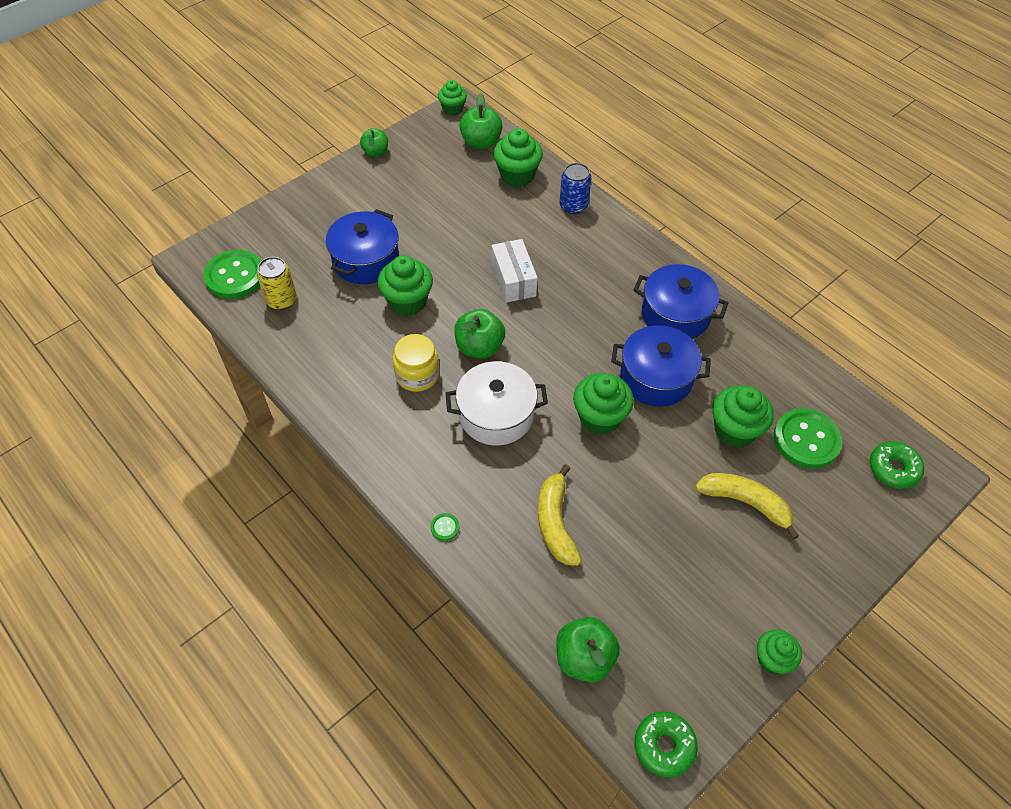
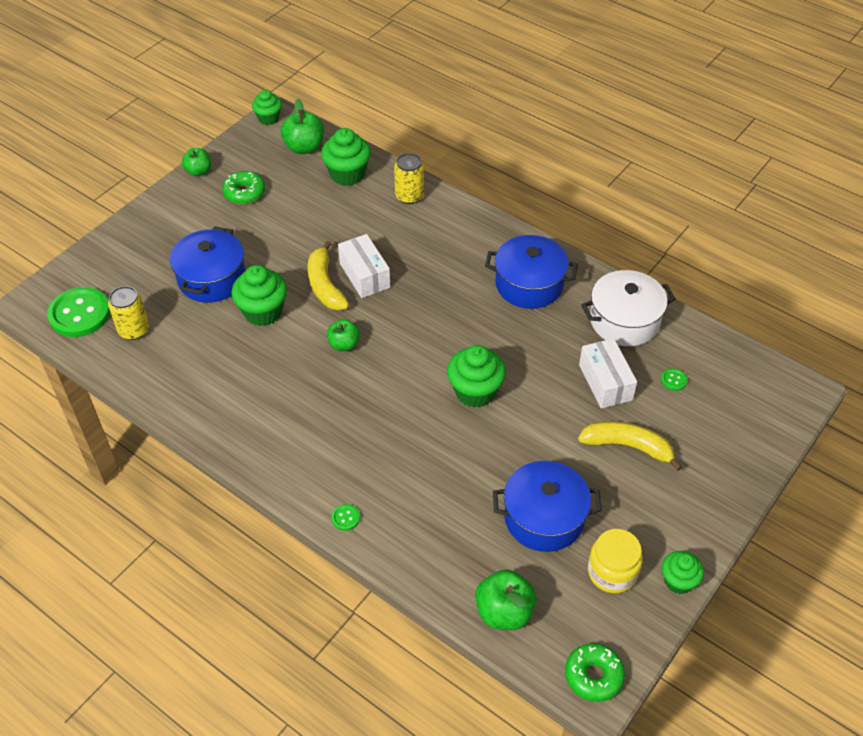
camera: 10 degrees left, 5 degrees down
(417, 375) = (288, 380): yellow jar -> yellow jar (612, 572)
(479, 347) = (344, 344): green apple -> green apple, size x0.65
(496, 415) = (374, 405): white pot -> white pot (624, 321)
(555, 523) = (452, 495): yellow banana -> yellow banana (325, 285)
(573, 206) = (409, 196): blue can -> yellow can
(656, 377) = (522, 346): blue pot -> blue pot (544, 518)
(734, 430) = (605, 382): green cupcake -> white box
(806, 440) = (673, 380): green button -> green button, size x0.41
(893, 469) = (758, 393): green donut -> green donut (244, 193)

